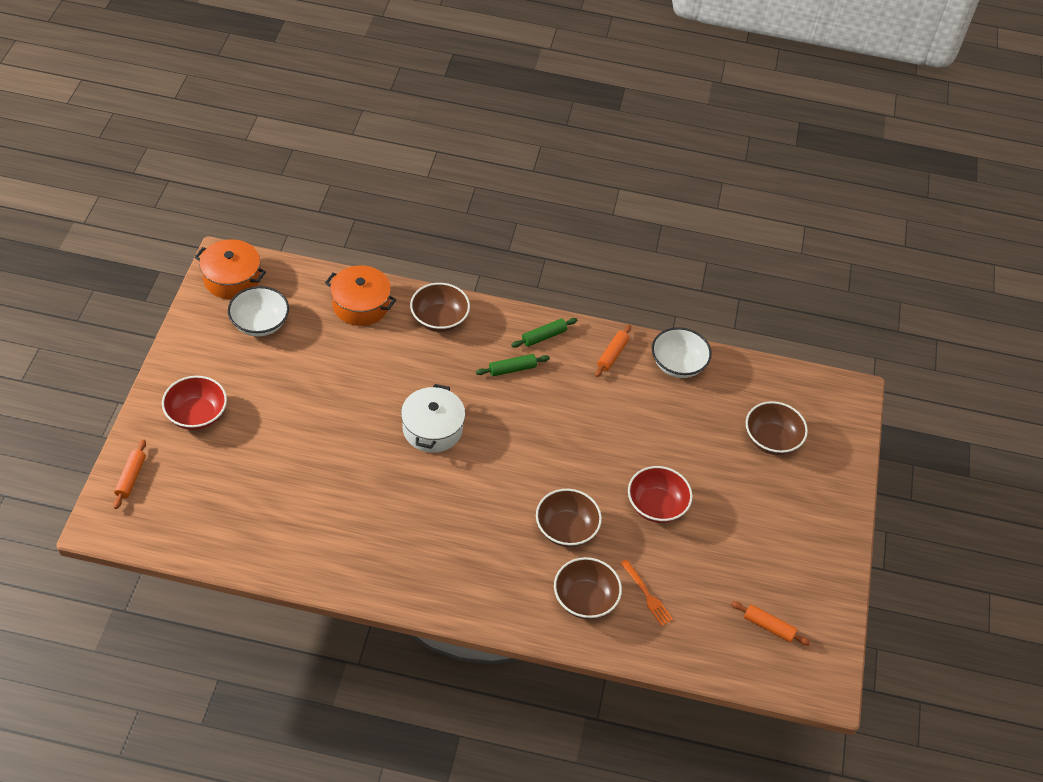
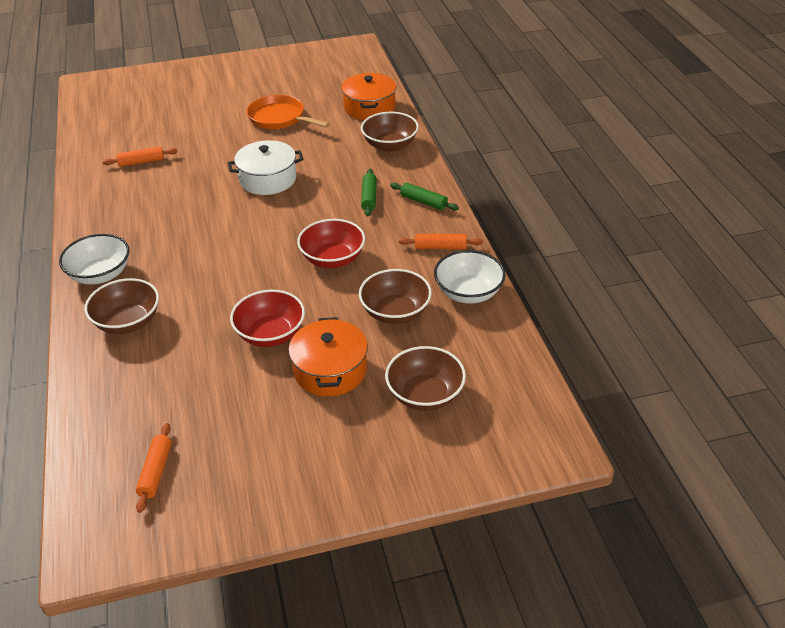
camera: 70 degrees right, 10 degrees down
(131, 477) = (132, 79): orange rolling pin -> orange rolling pin (141, 162)
(197, 415) = (204, 82): red bowl -> red bowl (332, 259)
(232, 278) = (343, 53): orange pot -> orange pot (330, 370)
(260, 323) = (310, 76): white bowl -> white bowl (100, 274)
(326, 379) = (279, 118): none -> orange pan
(512, 369) = (369, 197): green rolling pin -> green rolling pin turned 45 degrees clockwise
(566, 529) = (205, 285): brown bowl -> brown bowl (395, 312)
(647, 595) = (153, 362): orange fork -> none

